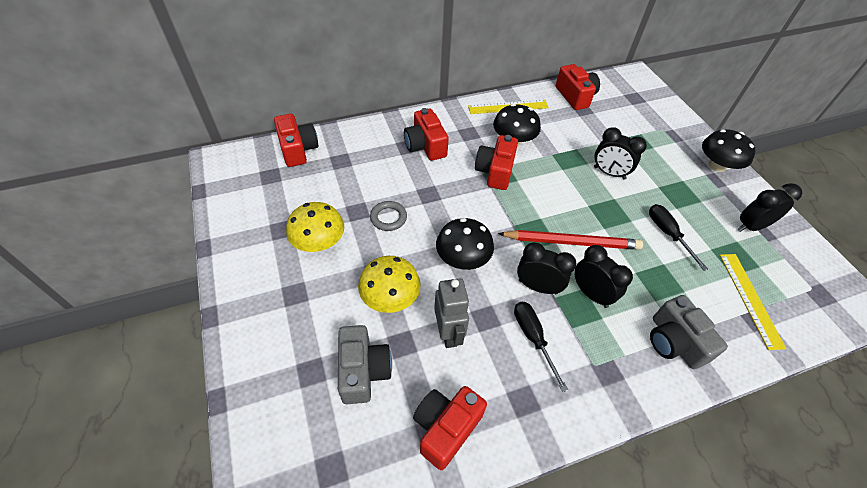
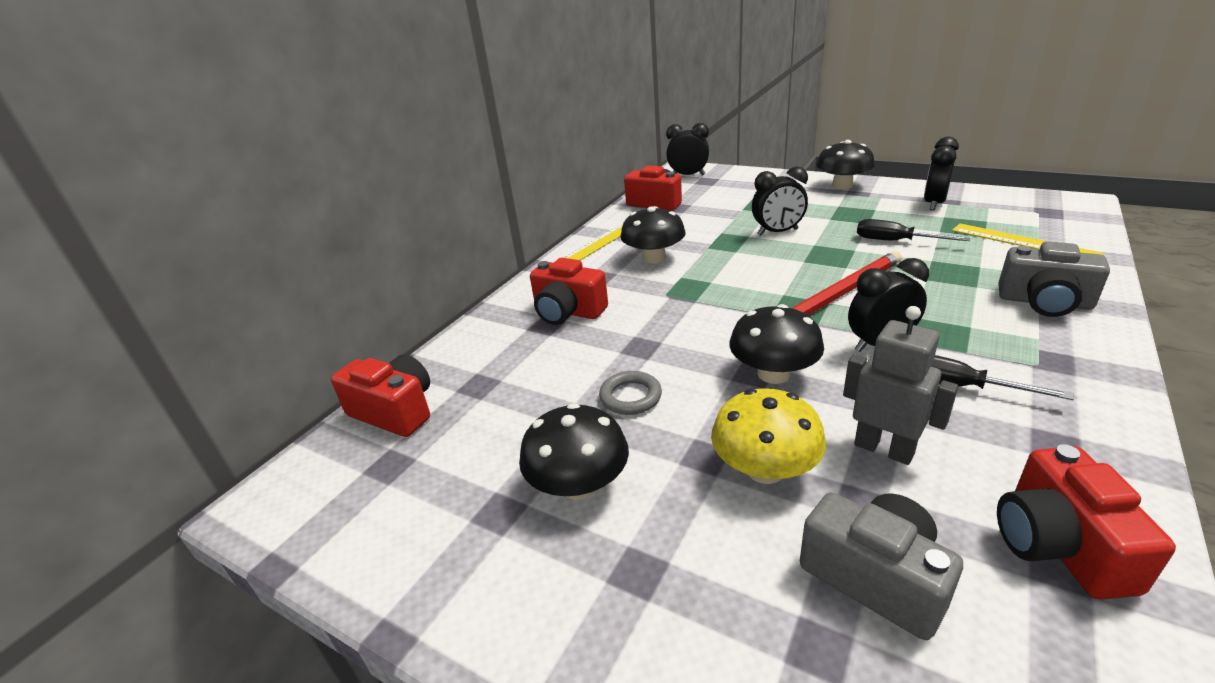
camera: 35 degrees left, 20 degrees down
(319, 242) = (579, 484): yellow mushroom -> black mushroom
(495, 171) = (678, 288): red camera -> none
(591, 294) = (928, 317): black clock -> black clock (688, 175)

